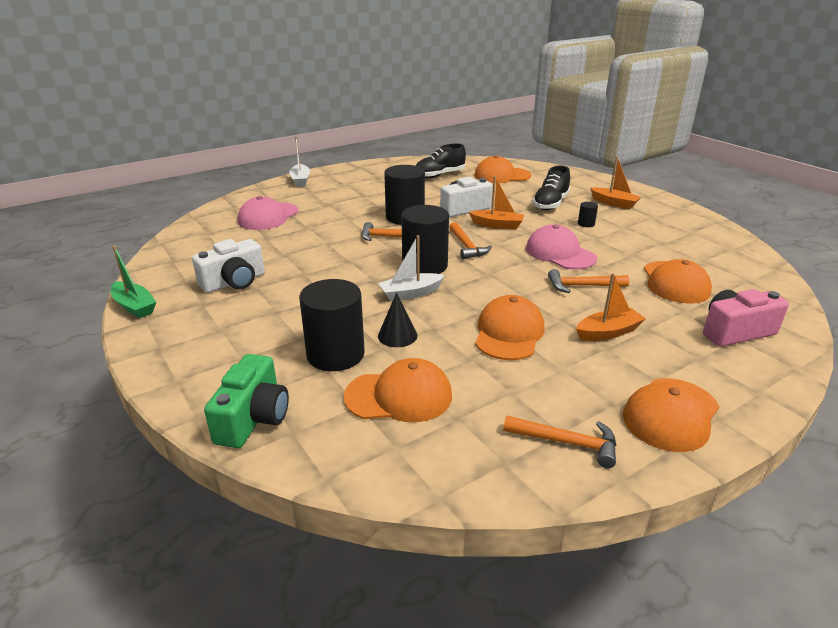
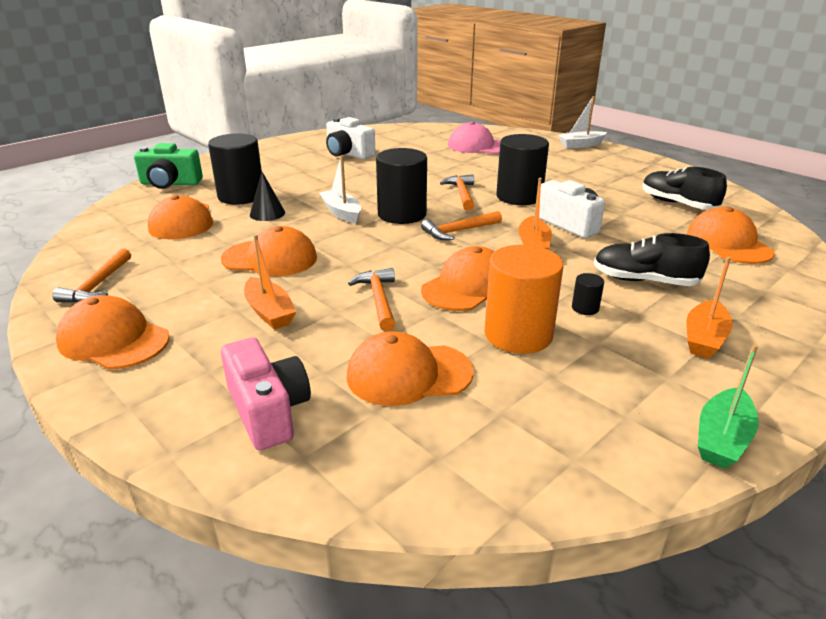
camera: 80 degrees right, 0 degrees up
(134, 306) = (308, 136): green boat -> green boat (722, 438)
(560, 253) = (467, 286): pink cap -> orange cap
(621, 246) = (518, 334): none -> orange cylinder

